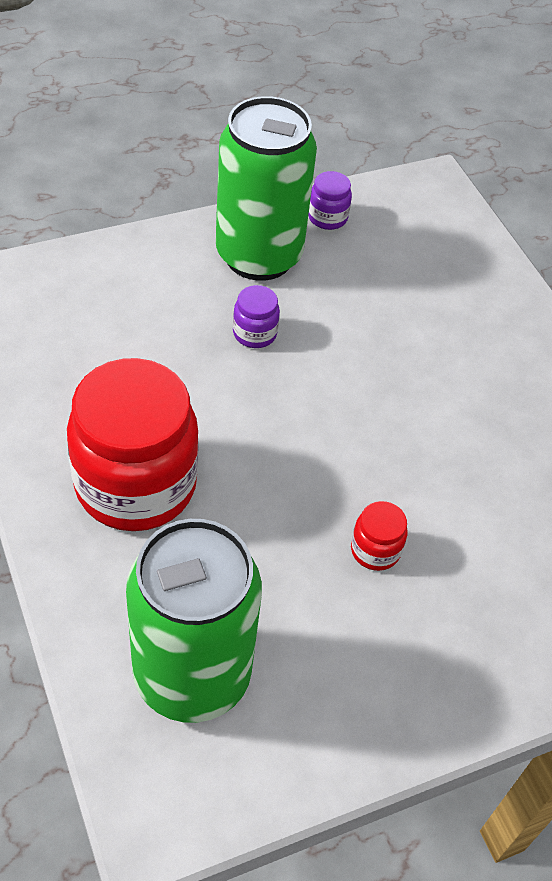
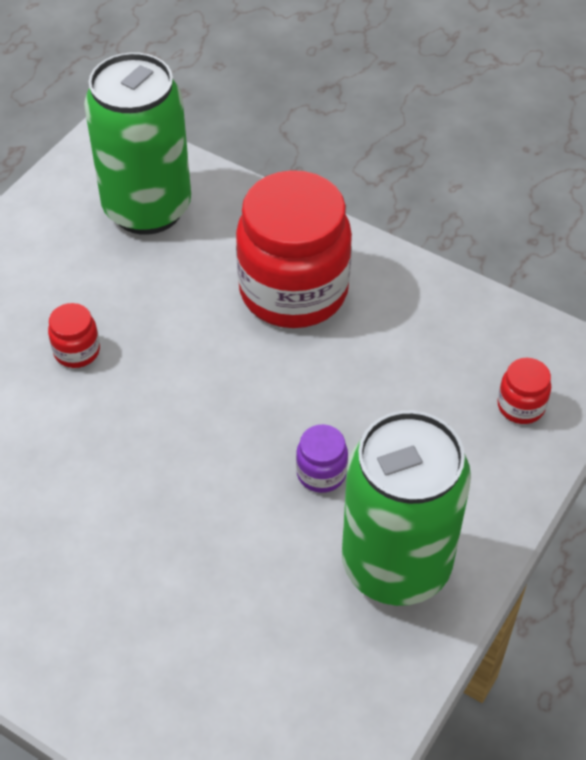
camera: 150 degrees right, 0 degrees up
(65, 289) = (521, 406): none -> red jar
(327, 217) = (373, 673): purple jar -> none

